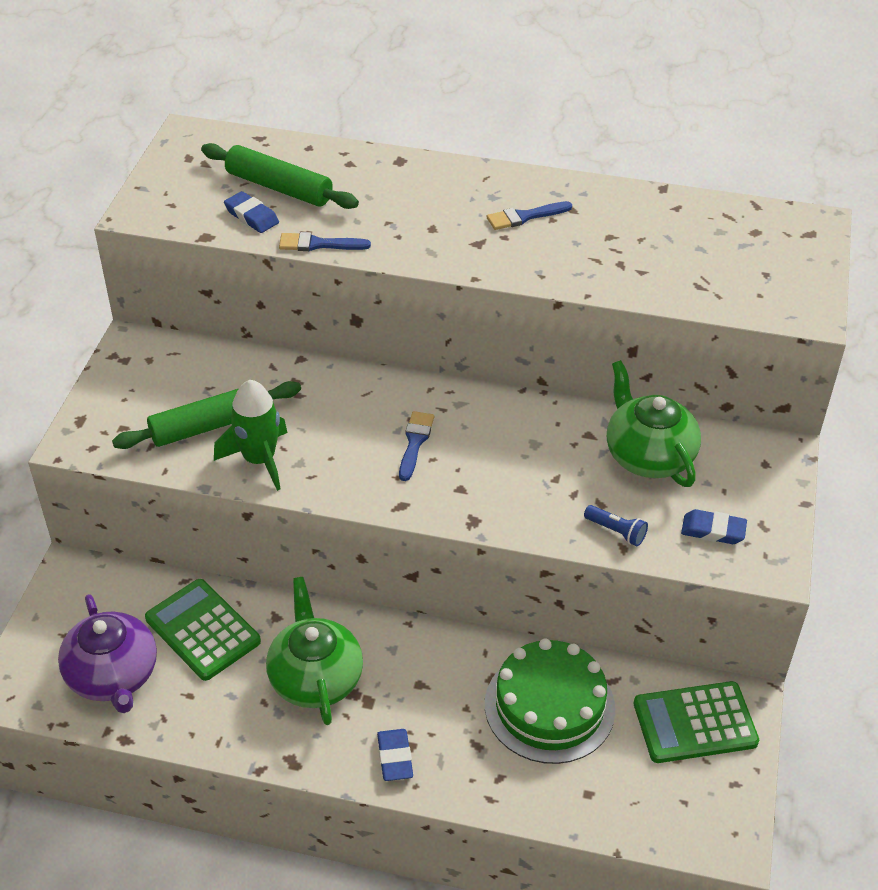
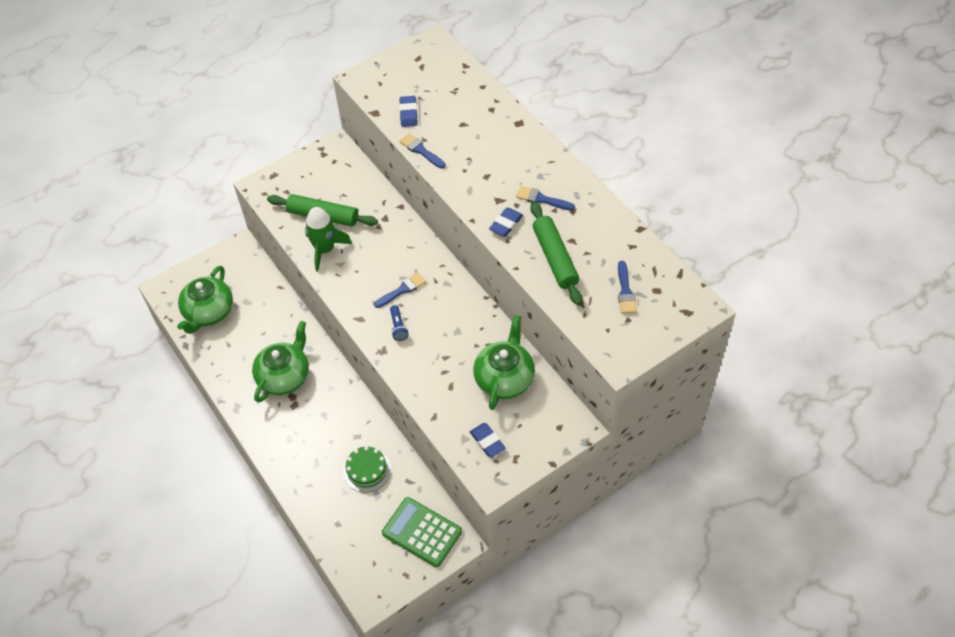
camera: 45 degrees right, 10 degrees up
(113, 676) = (209, 312): purple teapot -> green teapot
(202, 630) = (263, 317): green calculator -> none
(279, 188) = (440, 104): green rolling pin -> green rolling pin (555, 258)
(395, 757) = (277, 440): blue eraser -> blue eraser (506, 224)
(549, 706) = (367, 470): green cake -> green cake, size x0.60
(616, 531) = (440, 406): blue flashlight -> blue flashlight (398, 327)
(727, 250) = (625, 291): none -> blue brush

